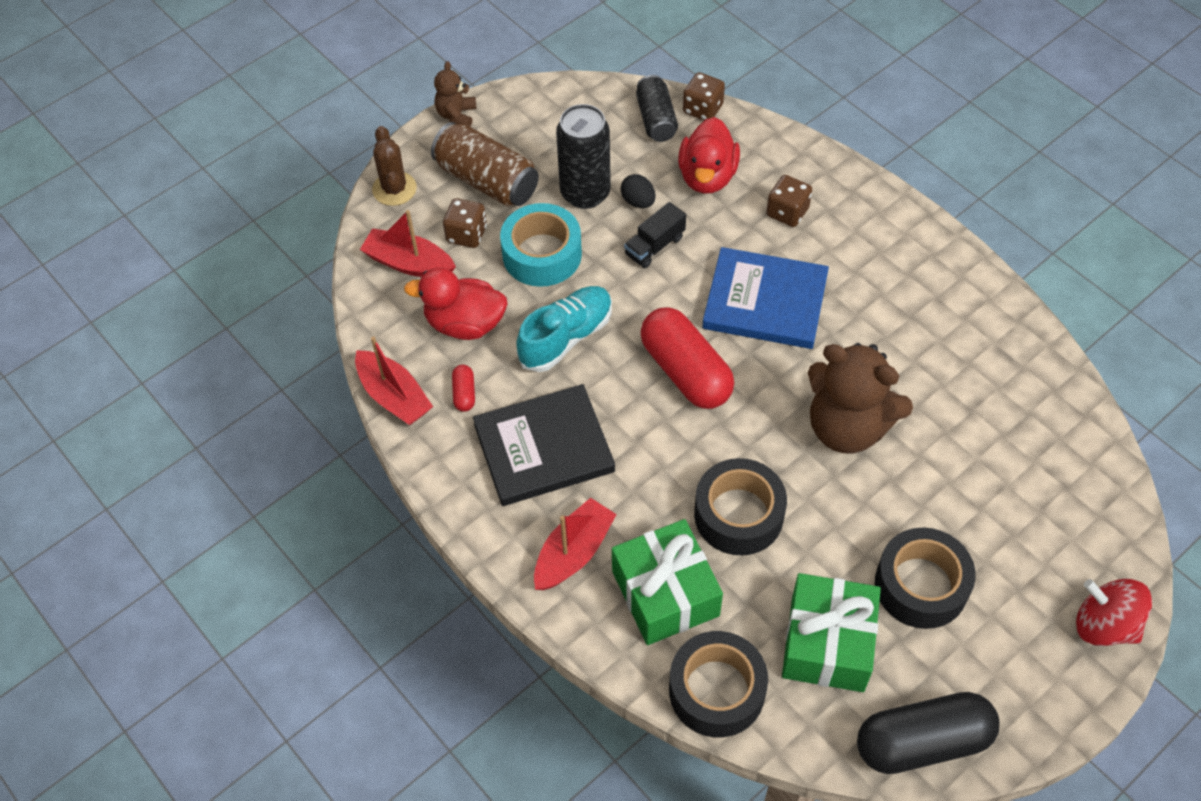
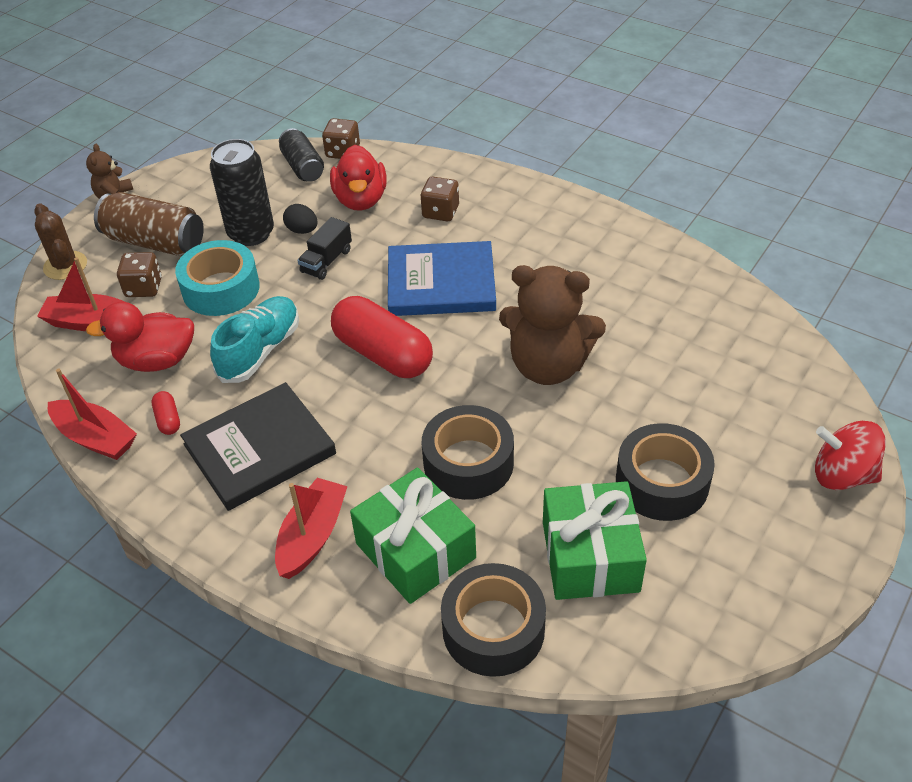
camera: 15 degrees left, 10 degrees down
(922, 742) = (714, 624): black capsule -> none

